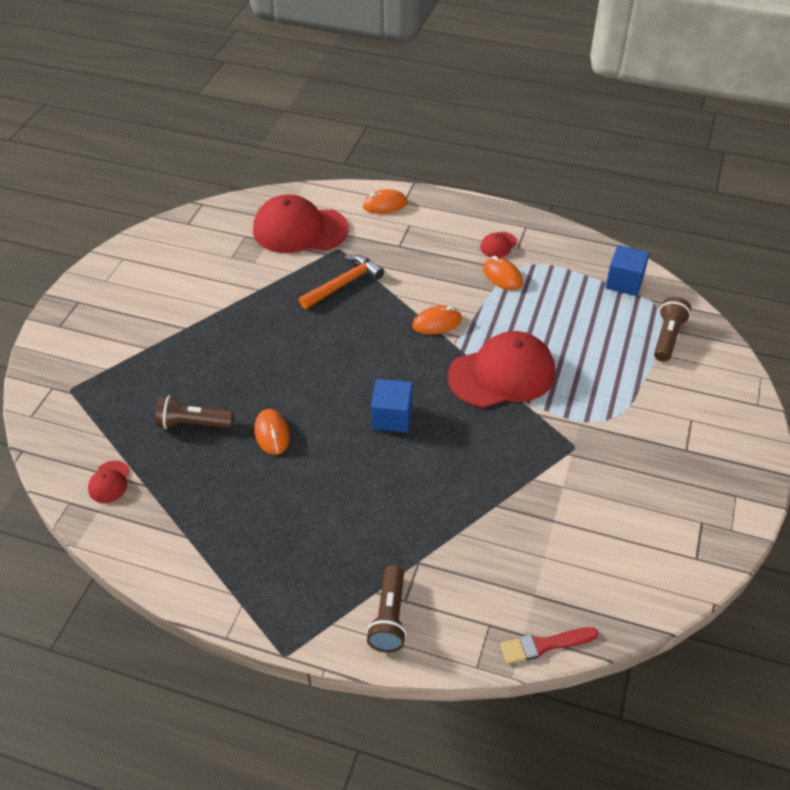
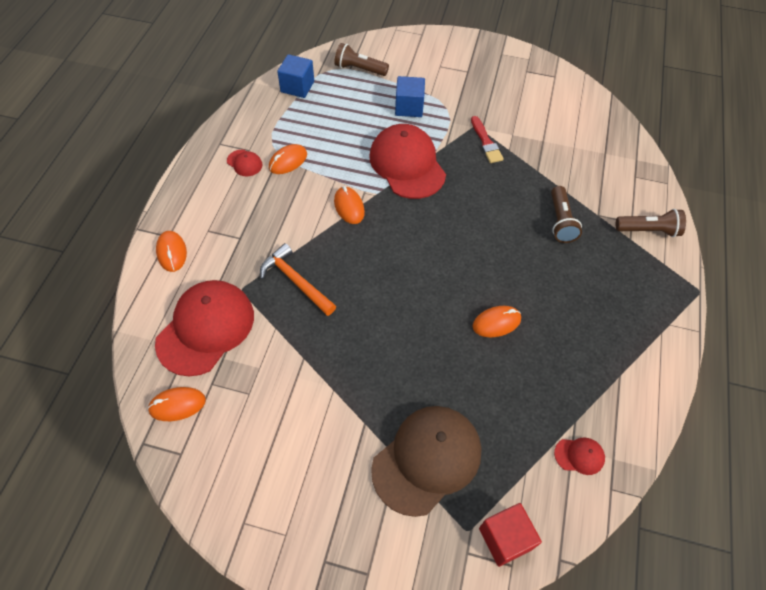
camera: 95 degrees left, 10 degrees up
(54, 414) = (505, 538): none -> red cube
(140, 367) = (427, 459): none -> brown cap
(193, 424) = (495, 392): brown flashlight -> brown flashlight (560, 221)
(230, 219) = (177, 405): none -> orange mouse
(300, 230) = (206, 328): red cap -> red cap turned 150 degrees counterclockwise
(392, 417) = (464, 235): blue cube -> blue cube (409, 107)
(544, 645) = (640, 150): red brush -> red brush (486, 142)

